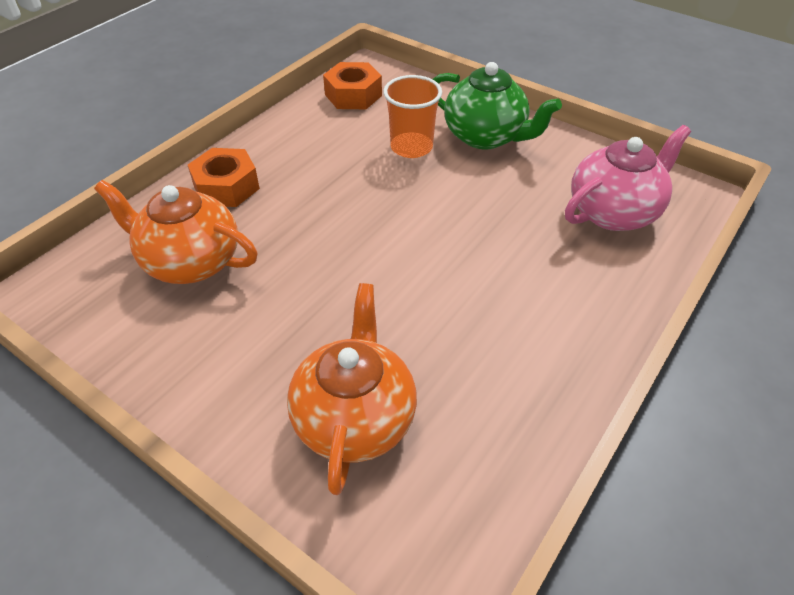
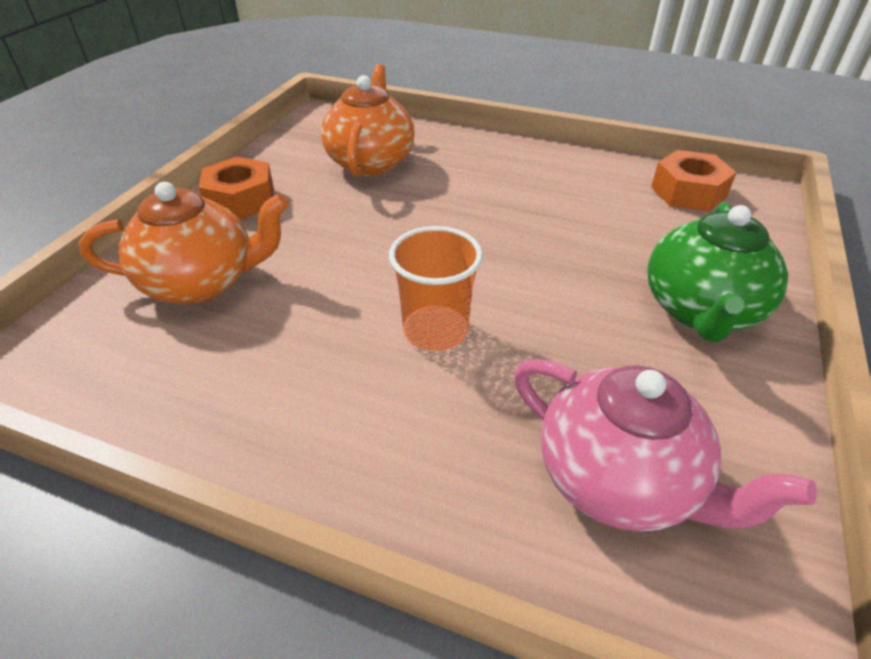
camera: 75 degrees right, 5 degrees down
(226, 187) = (475, 155): orange nut -> orange nut (241, 200)
(411, 147) = (622, 250): orange cup -> orange cup (435, 331)

